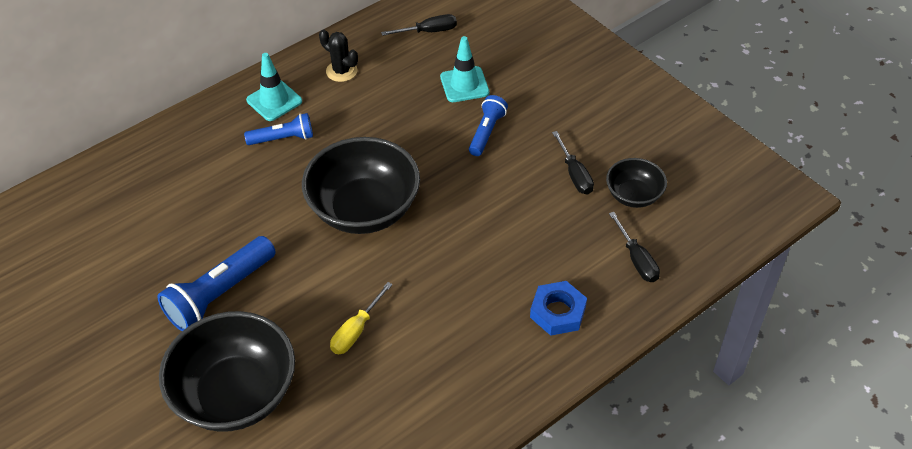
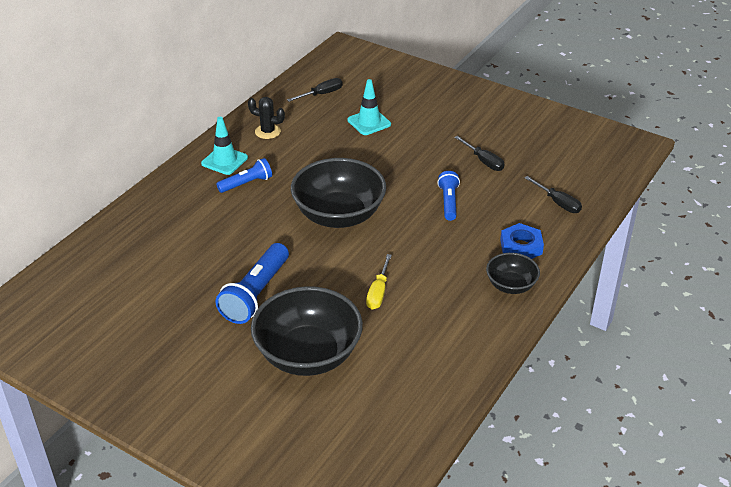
camera: 20 degrees left, 10 degrees down
(487, 132) = (403, 148): blue flashlight -> blue flashlight (448, 202)
(633, 195) = (533, 165): black bowl -> black bowl (511, 285)

